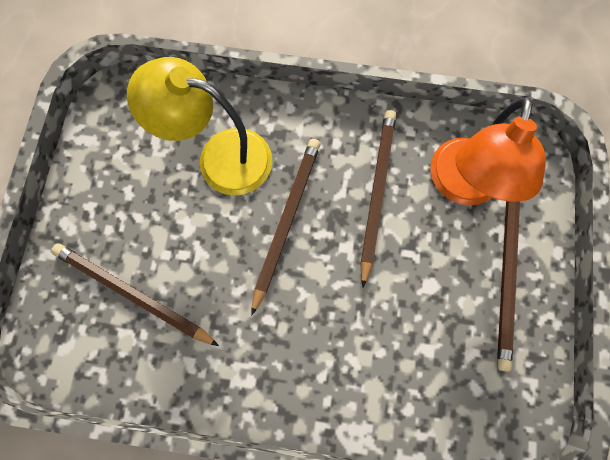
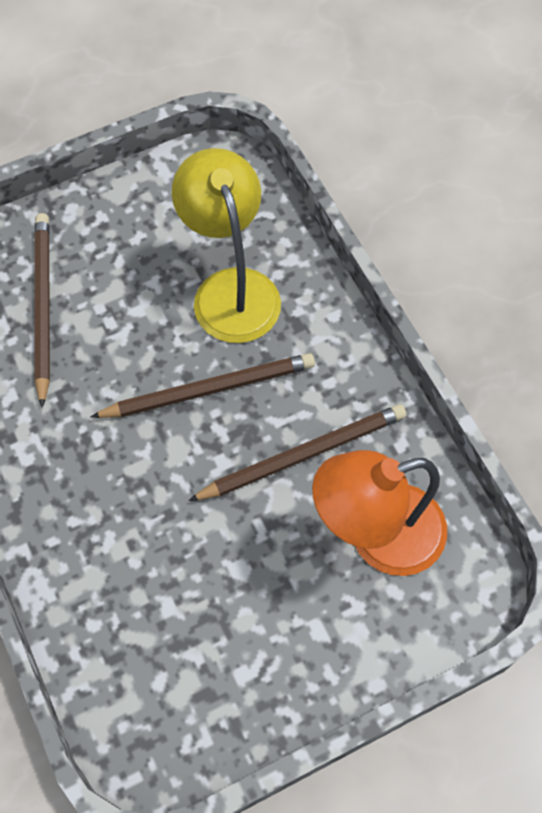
camera: 55 degrees right, 10 degrees down
(506, 276) = (307, 642): brown pencil -> none

